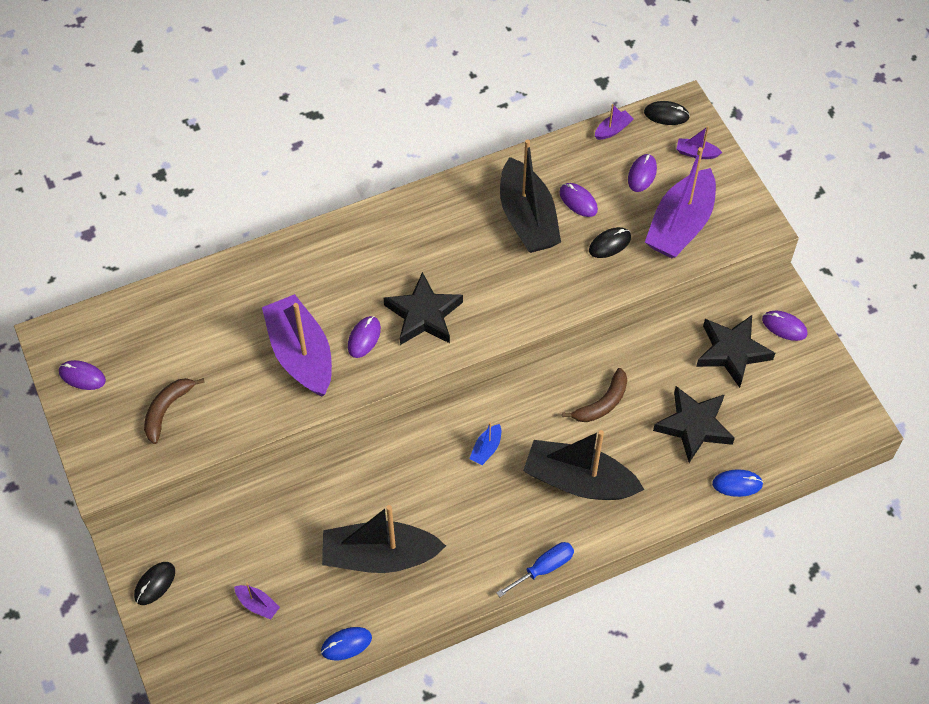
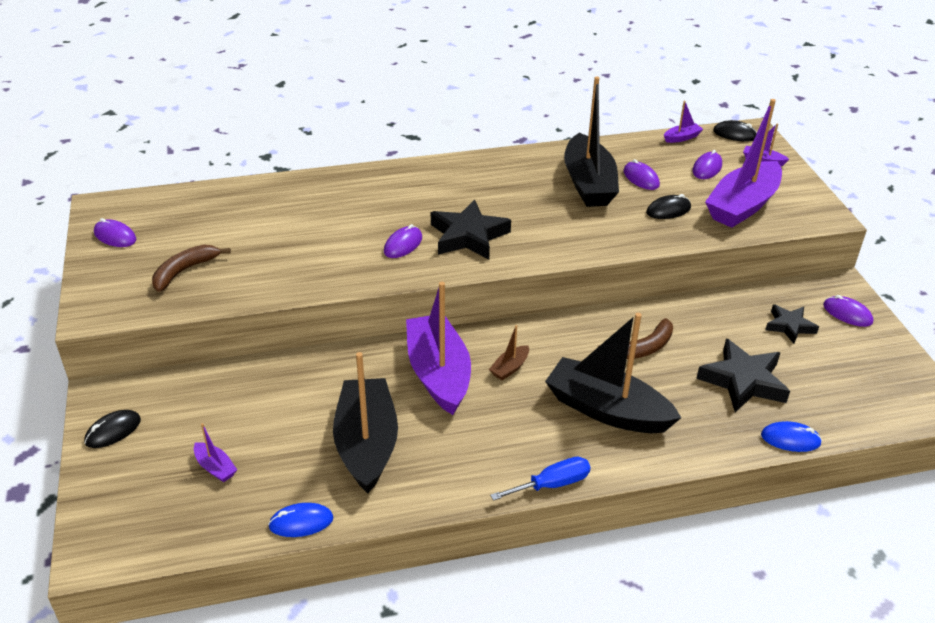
camera: 10 degrees right, 20 degrees down
(301, 354) = (335, 248): purple boat -> purple boat (438, 374)
(379, 556) = (367, 444): black boat -> black boat turned 75 degrees clockwise
(486, 449) = (509, 368): blue boat -> brown boat
(732, 352) = (789, 326): black star -> black star, size x0.60

